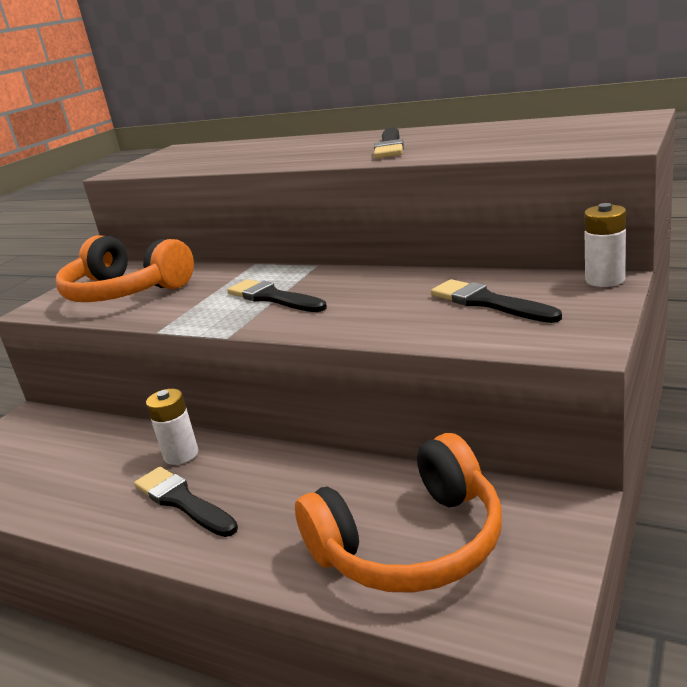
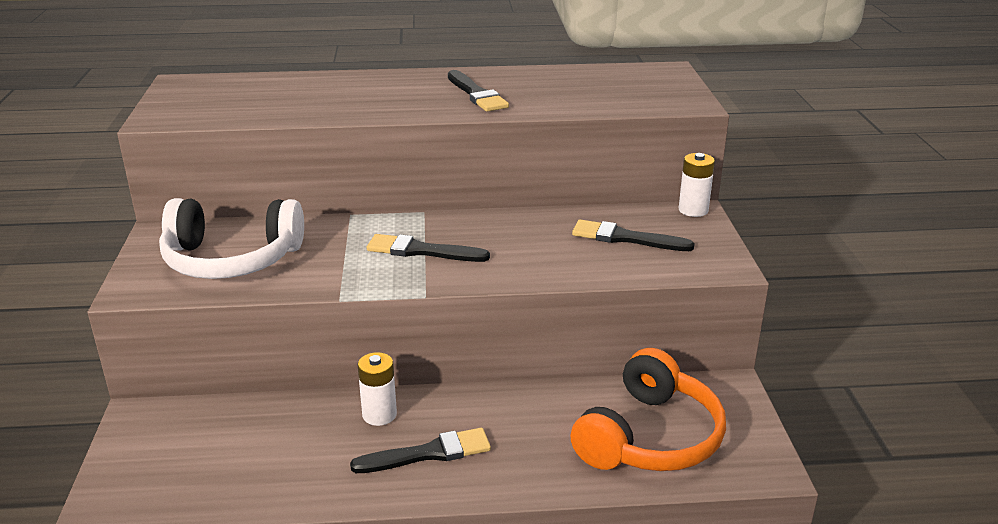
camera: 35 degrees left, 5 degrees up
(125, 292) = (231, 259): orange headphones -> white headphones
(182, 501) = (428, 453): black brush -> black brush turned 150 degrees clockwise

